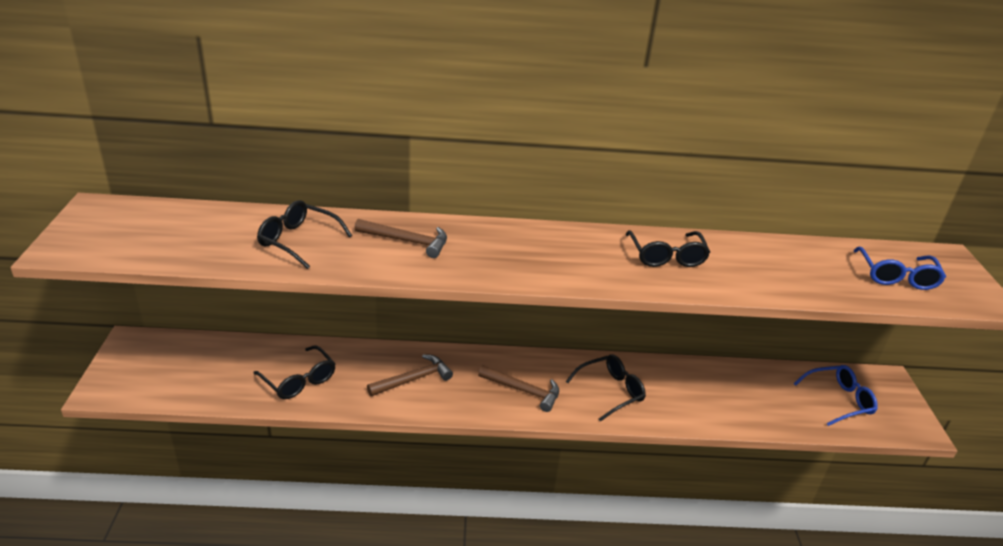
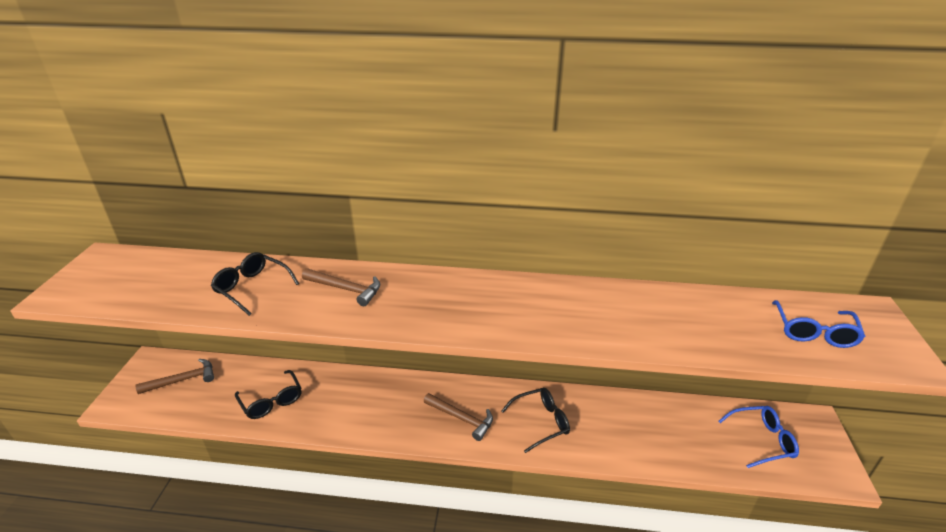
camera: 10 degrees right, 0 degrees up
(414, 379) = (368, 403): brown hammer -> brown hammer (183, 380)
(666, 256) = (581, 307): black glasses -> none

